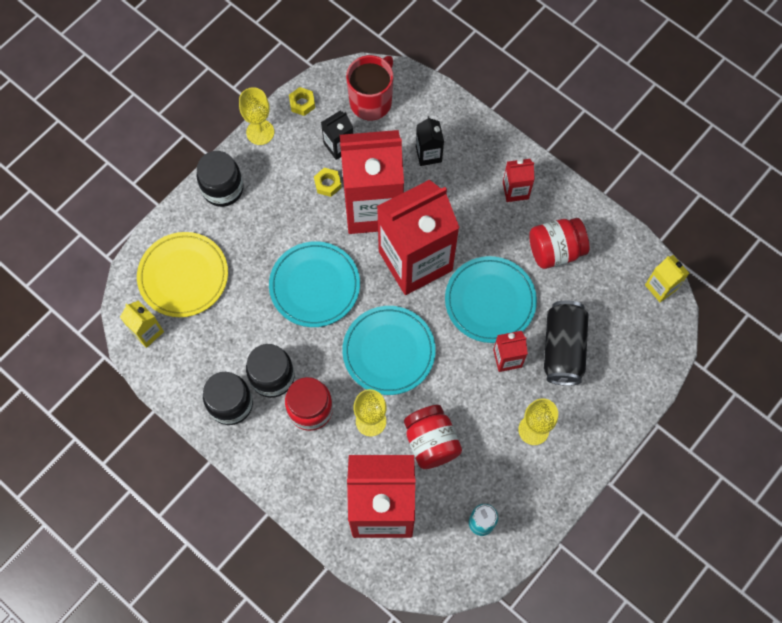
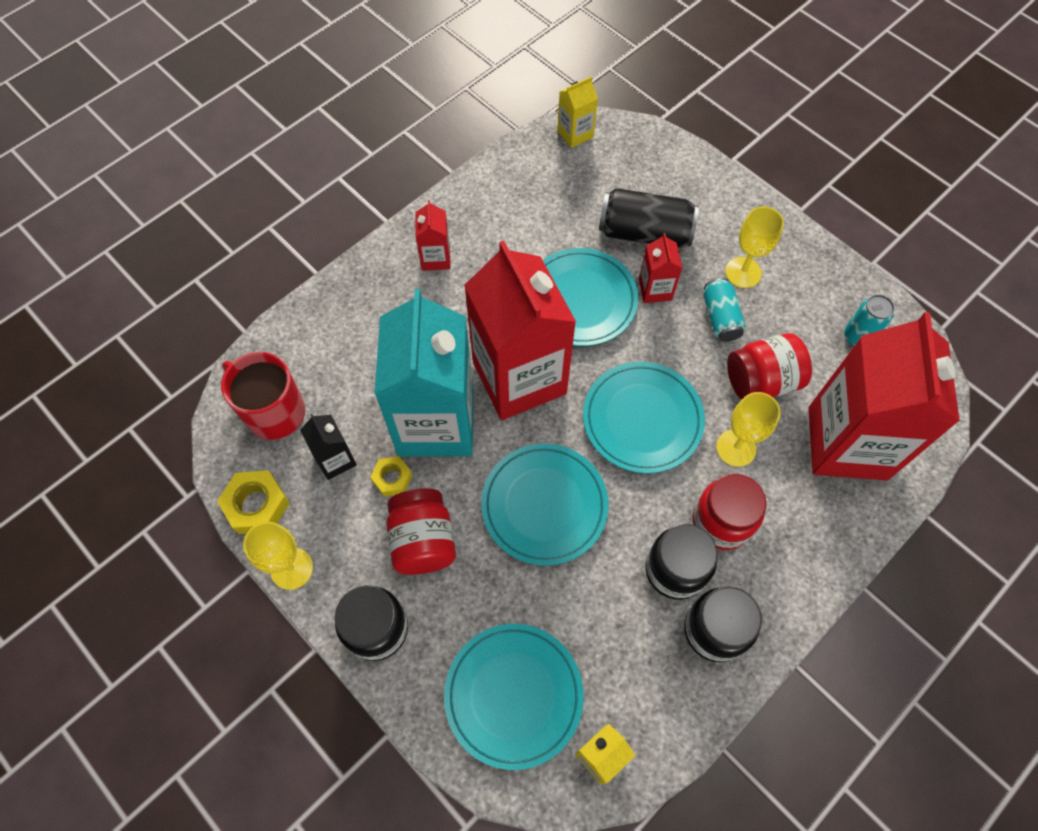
camera: 85 degrees left, 5 degrees down
(183, 276) = (513, 695): yellow plate -> turquoise plate
(302, 103) = (257, 505): yellow nut -> yellow nut, size x1.59
(373, 207) = (436, 422): red carton -> turquoise carton
(428, 154) = (368, 349): black carton -> none
(486, 410) = (720, 317): none -> turquoise can
(555, 250) = (521, 226): red jar -> red jar (423, 541)

